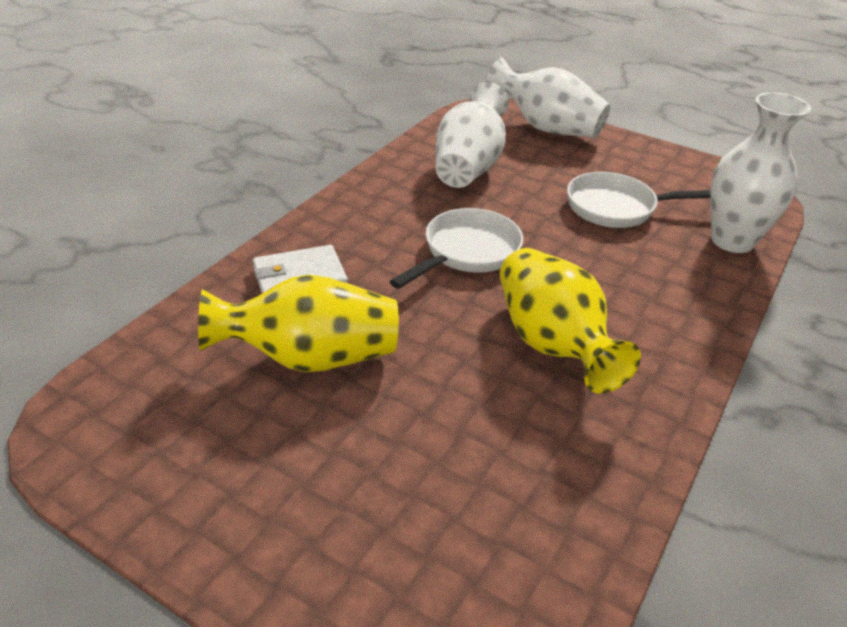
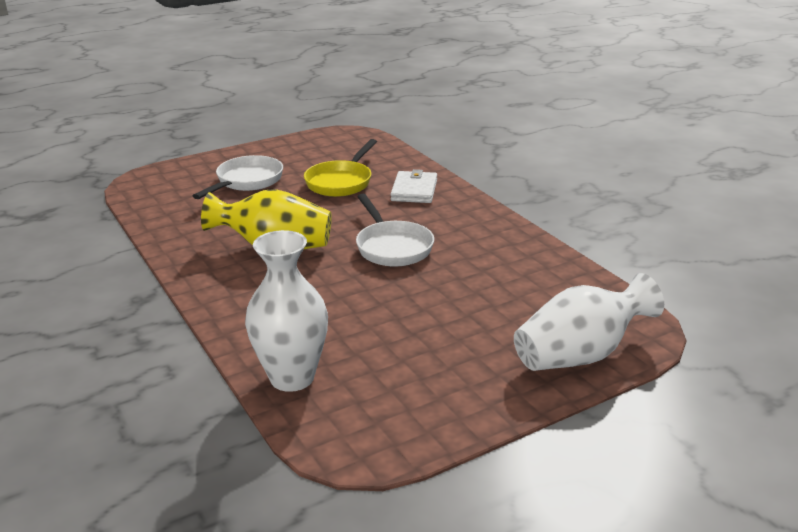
camera: 120 degrees right, 10 degrees down
(310, 358) = (341, 182): yellow vase -> yellow pan
(469, 166) = (519, 283): white vase -> none
(617, 208) = (394, 335): white pan -> white pan (246, 181)

